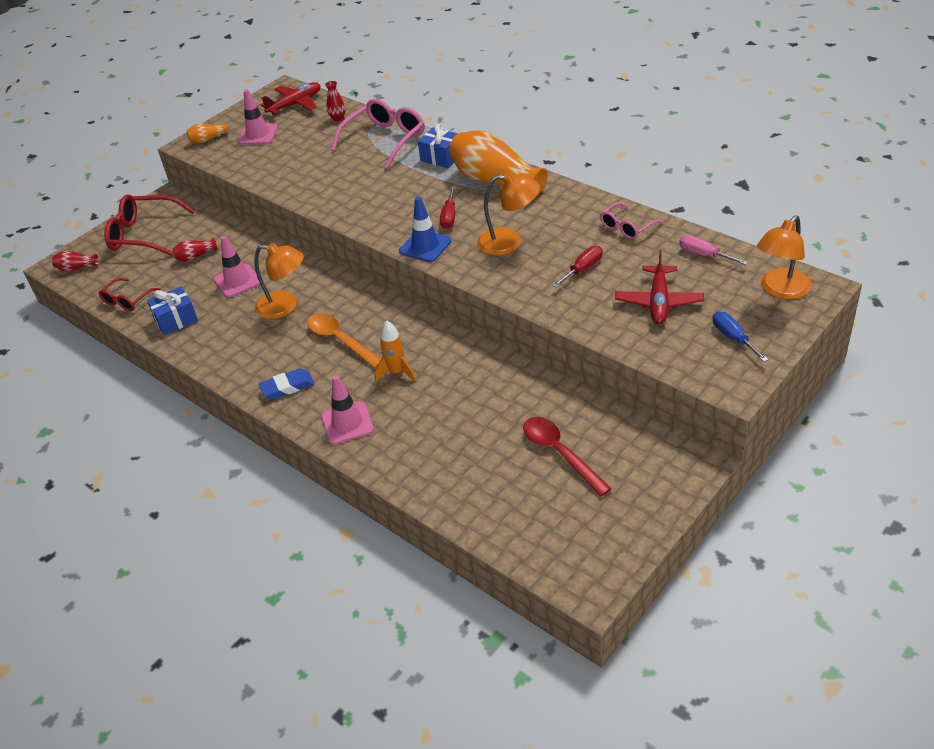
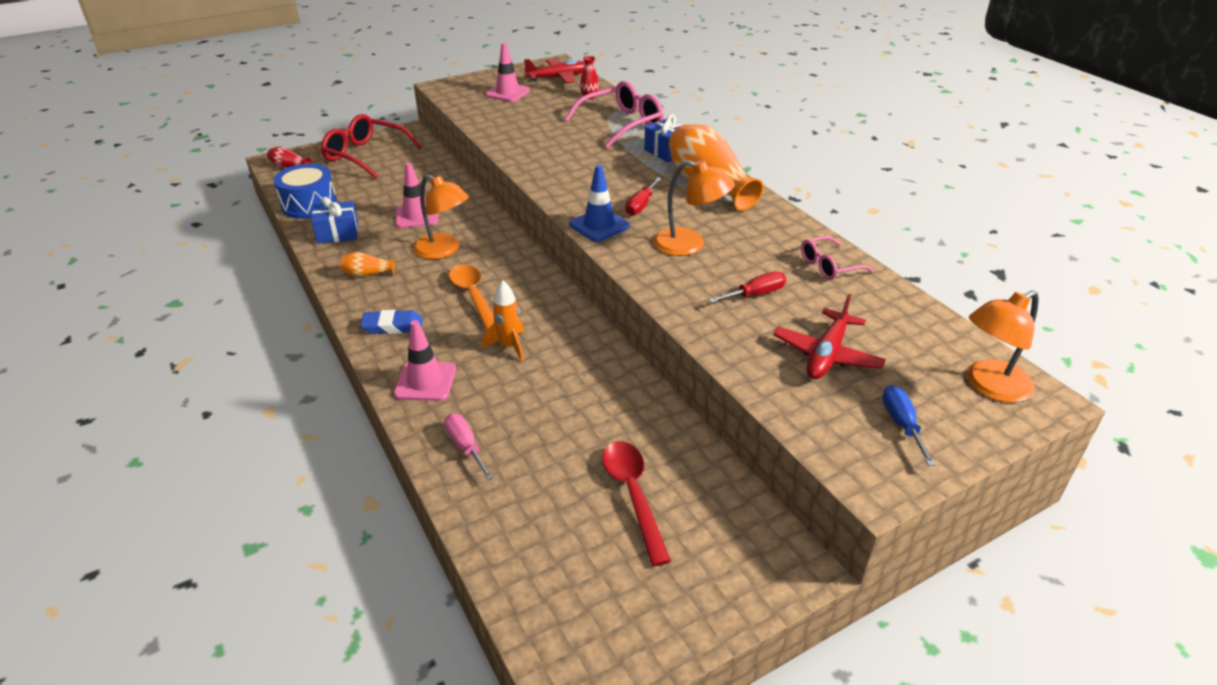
camera: 15 degrees right, 5 degrees down
(127, 300) = (309, 205): red glasses -> blue drum
(195, 256) = (395, 185): red vase -> none
(207, 139) = (461, 86): orange vase -> orange vase (367, 274)
(704, 255) = (907, 319): pink screwdriver -> pink screwdriver (465, 447)

